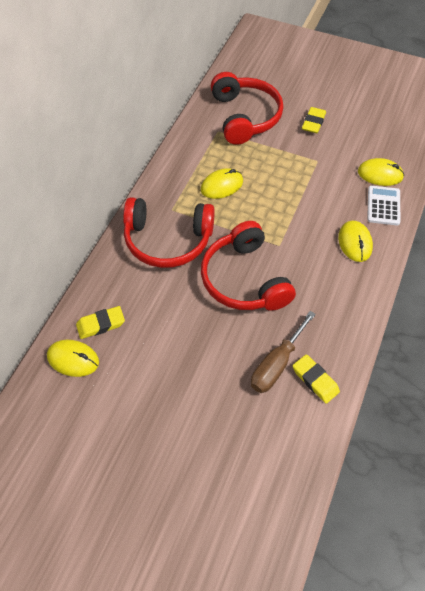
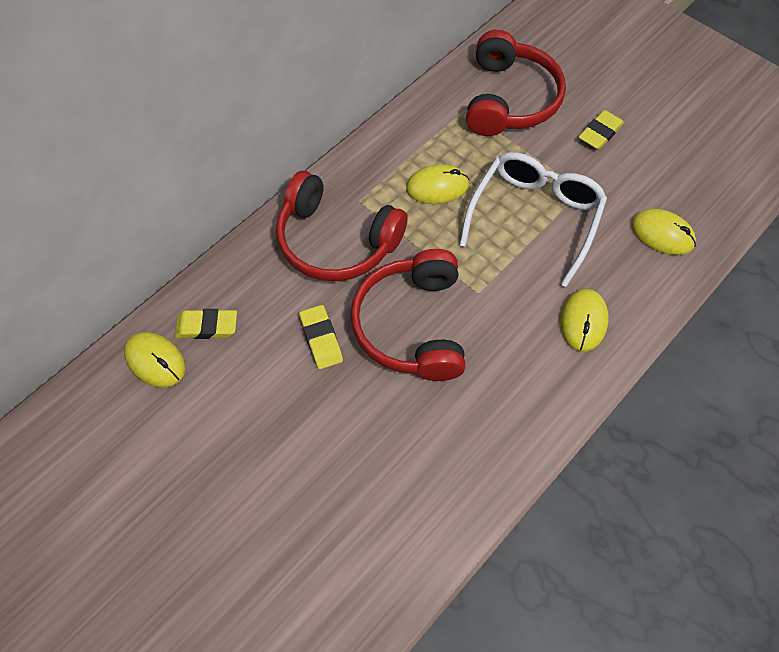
camera: 20 degrees right, 5 degrees up
(276, 364) = (404, 456): brown screwdriver -> none
(295, 186) = (535, 217): none -> white glasses
(315, 380) = (445, 495): yellow eraser -> yellow eraser (321, 339)
(383, 206) = (647, 281): white calculator -> none

